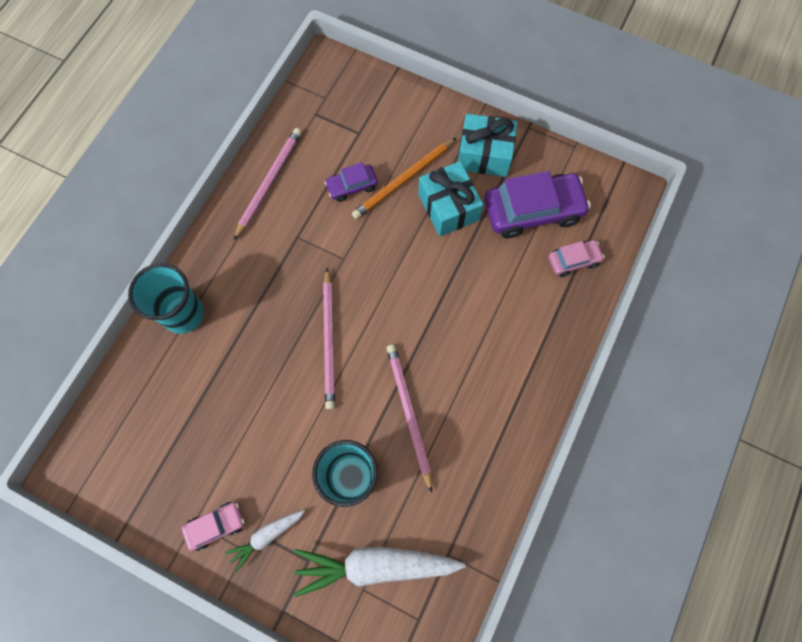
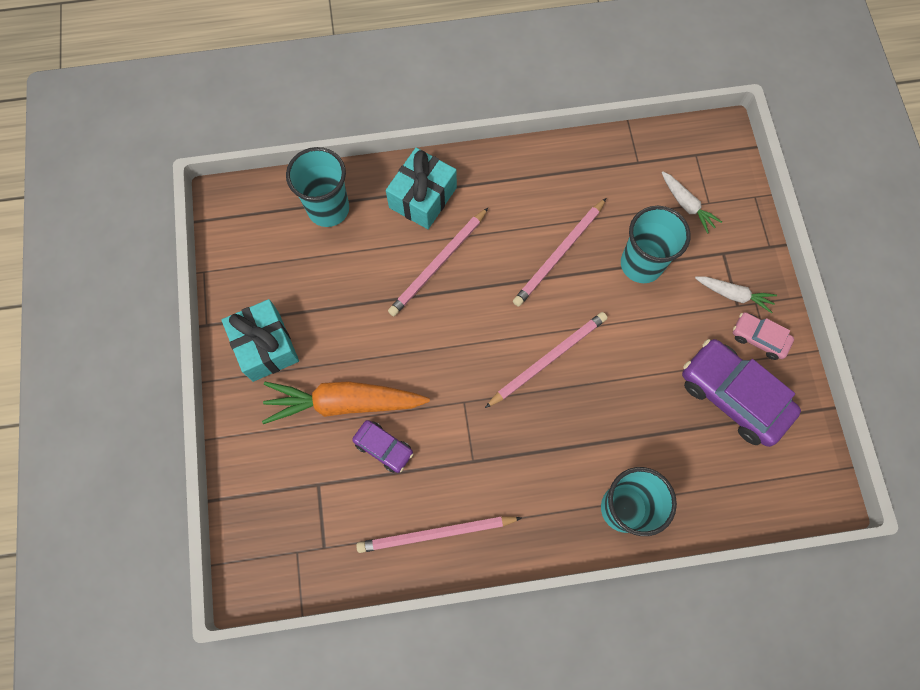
camera: 125 degrees left, 0 degrees up
(375, 565) = (686, 205): white carrot -> white carrot, size x0.52
(403, 180) = (344, 403): orange pencil -> orange carrot
(448, 207) = (345, 343): turquoise gift -> turquoise gift (422, 197)
(467, 312) = (438, 264): none -> pink pencil
(532, 211) = (300, 269): purple car -> purple car (733, 396)
(573, 260) = (328, 209): pink car -> turquoise cup

